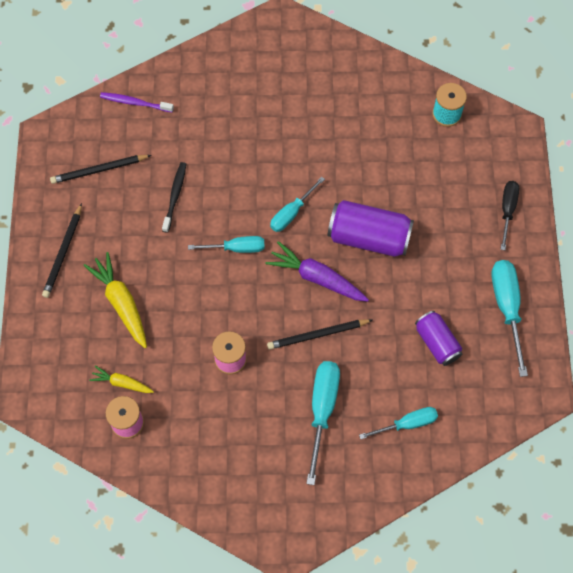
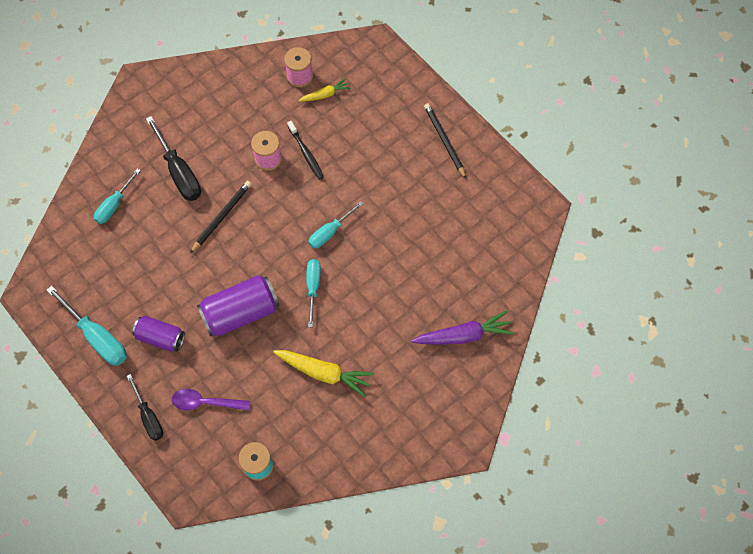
camera: 140 degrees right, 0 degrees up
(99, 170) = (479, 212): black pencil -> none
(121, 303) = (373, 139): yellow carrot -> yellow carrot (324, 373)
(135, 103) = (506, 281): purple toothbrush -> none
(175, 196) = (408, 235): black toothbrush -> black toothbrush (306, 153)
(317, 278) = (254, 254): purple carrot -> purple carrot (463, 335)
(322, 410) = (179, 172): turquoise screwdriver -> black screwdriver
(437, 342) = (132, 273): purple can -> purple can (161, 337)
(453, 188) = (205, 402): none -> purple spoon

